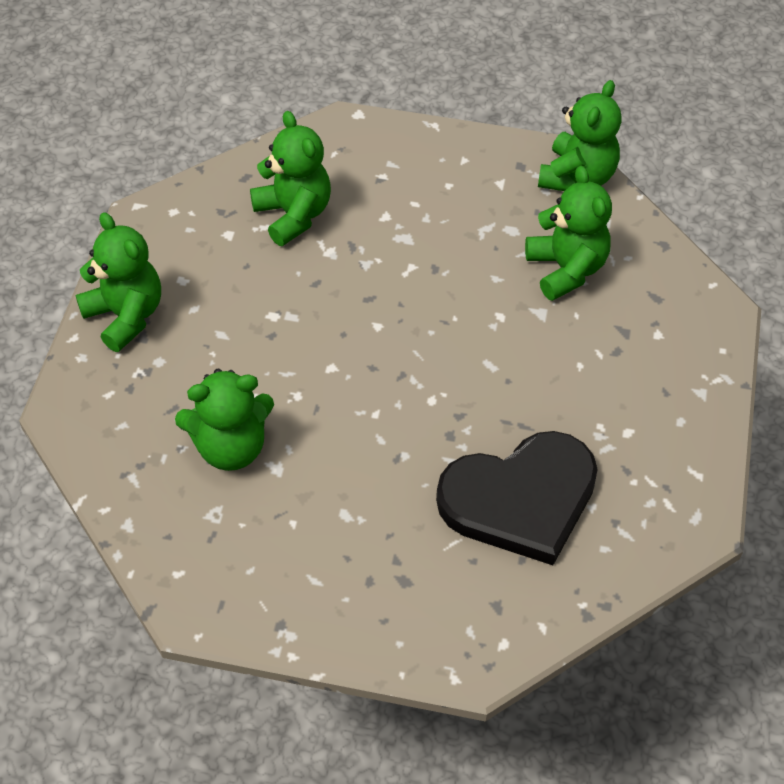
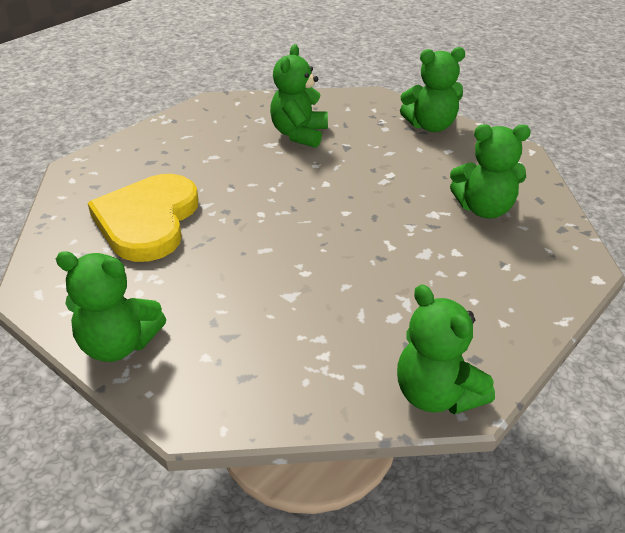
camera: 120 degrees right, 15 degrees down
(520, 499) = (147, 221): black heart -> yellow heart
(566, 269) = (323, 331): green teddy bear -> green teddy bear (118, 345)

